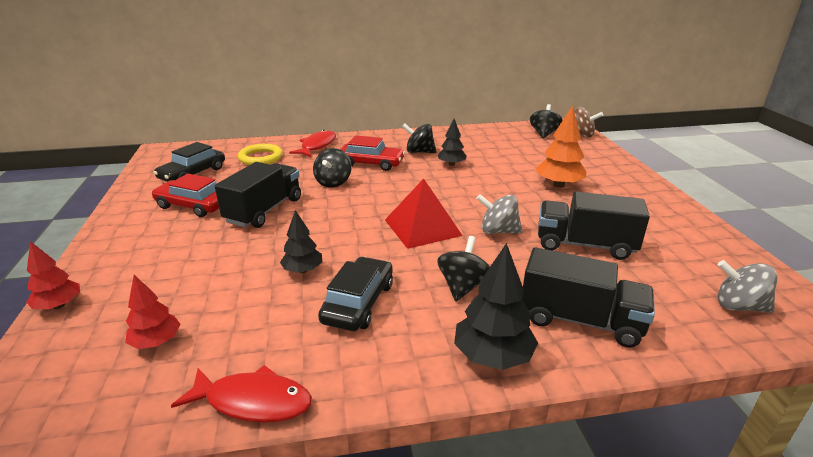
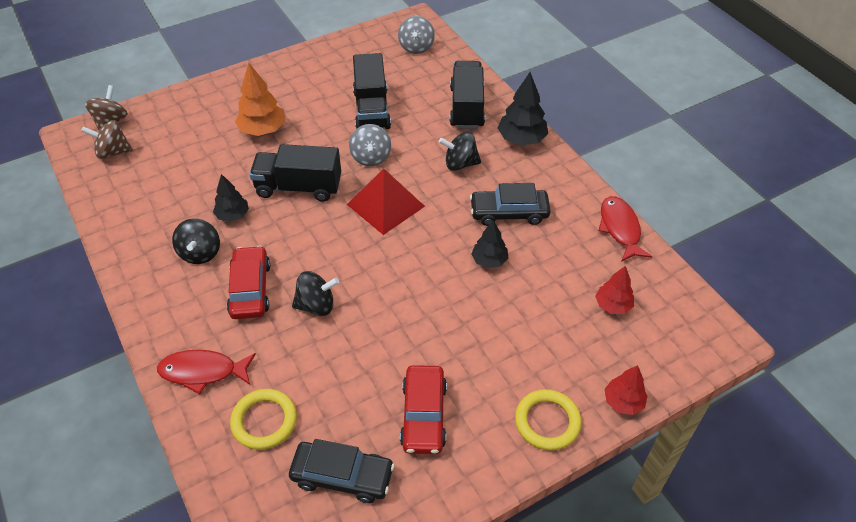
camera: 110 degrees left, 20 degrees up
(109, 256) = (547, 422): none -> yellow ring
(264, 210) = (406, 339): black truck -> black truck (298, 187)
(544, 134) = (113, 152): black spinning top -> brown spinning top

